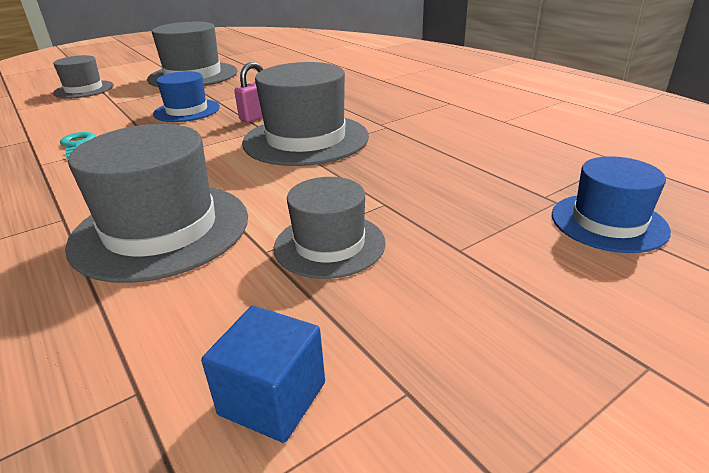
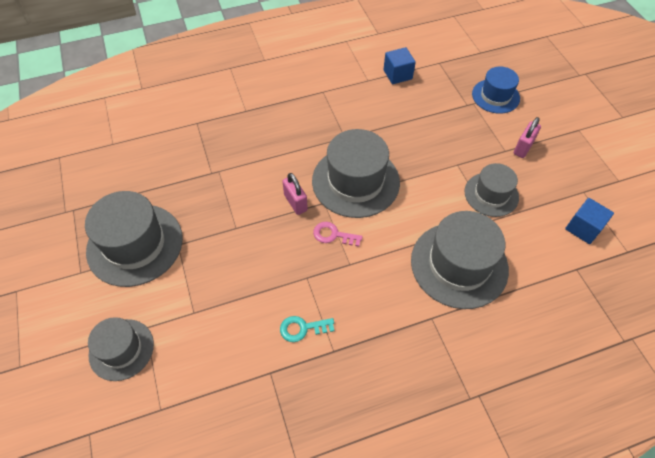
camera: 75 degrees left, 25 degrees up
(187, 111) = (253, 251): blue hat -> none
(213, 140) = (333, 235): none -> pink key
(487, 271) = (523, 148): none -> pink padlock
(542, 135) = (397, 74): none -> blue cube

